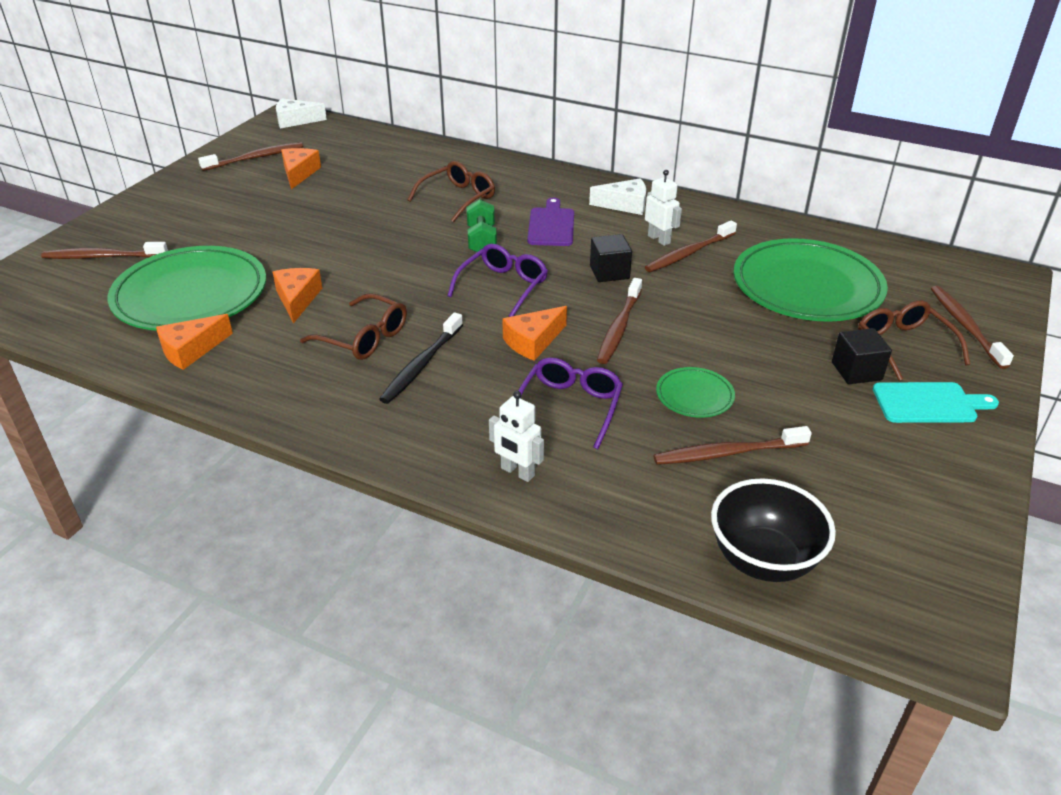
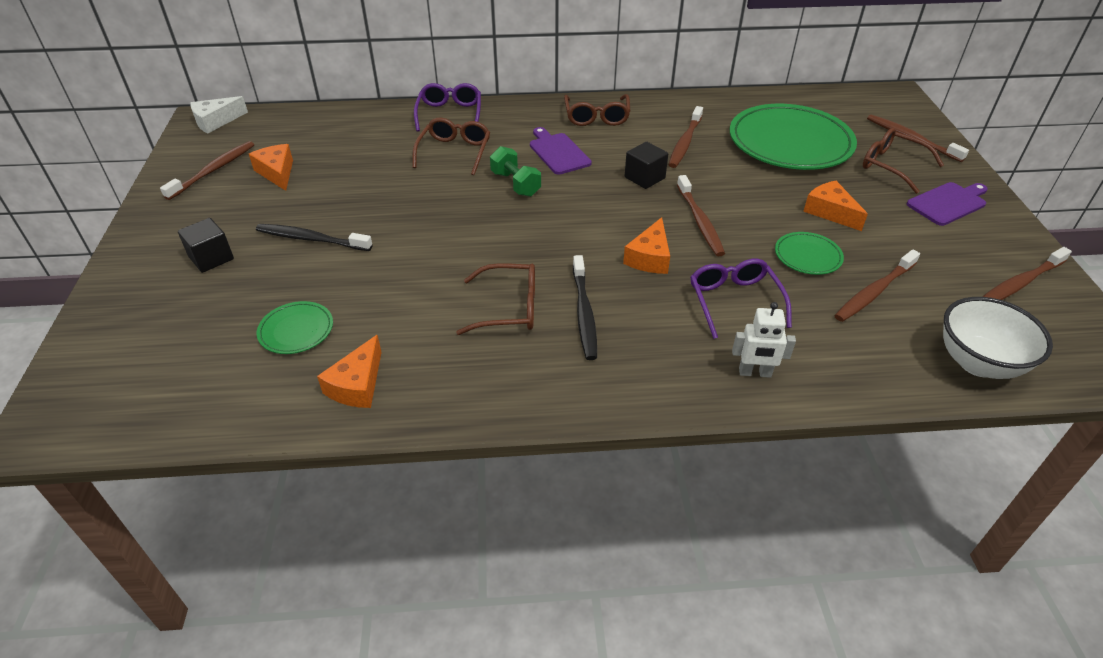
camera: 30 degrees left, 5 degrees up
(102, 257) = (152, 326): brown toothbrush -> brown toothbrush (1019, 283)
(191, 295) = (296, 330): green plate -> green plate, size x0.45
(271, 232) = (311, 239): none -> black toothbrush
(297, 299) = (408, 295): orange cheese -> orange cheese (830, 212)
(503, 286) = (576, 218): purple glasses -> purple glasses (450, 114)
(625, 205) = (596, 117): white cheese -> brown glasses
(659, 239) = (652, 138): white robot -> none
(763, 560) = (978, 363): black bowl -> white bowl
(856, 371) = (885, 196): black cube -> black cube (211, 258)
(928, 403) = (948, 203): turquoise cutting board -> purple cutting board

